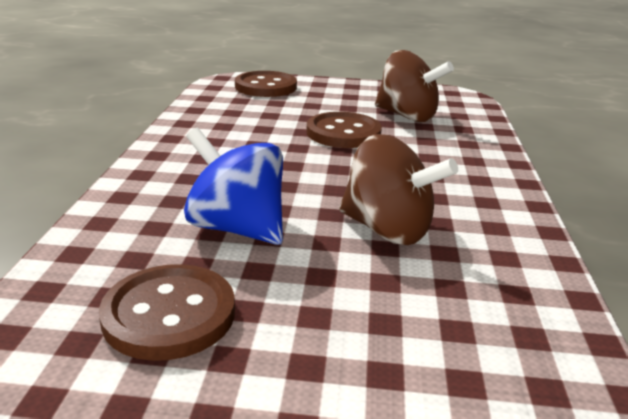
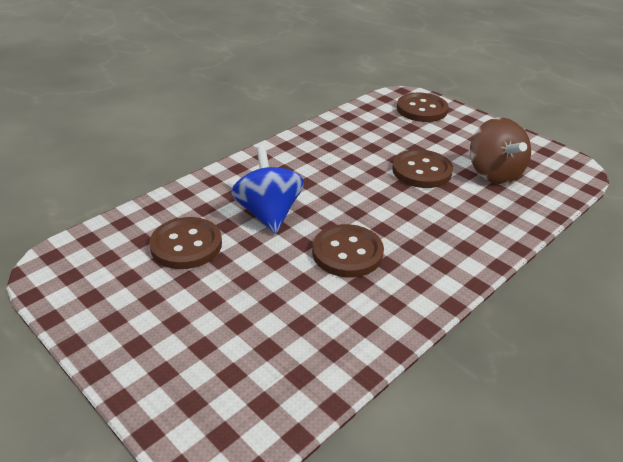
camera: 40 degrees right, 10 degrees up
(388, 230) = (347, 253): brown spinning top -> brown button

